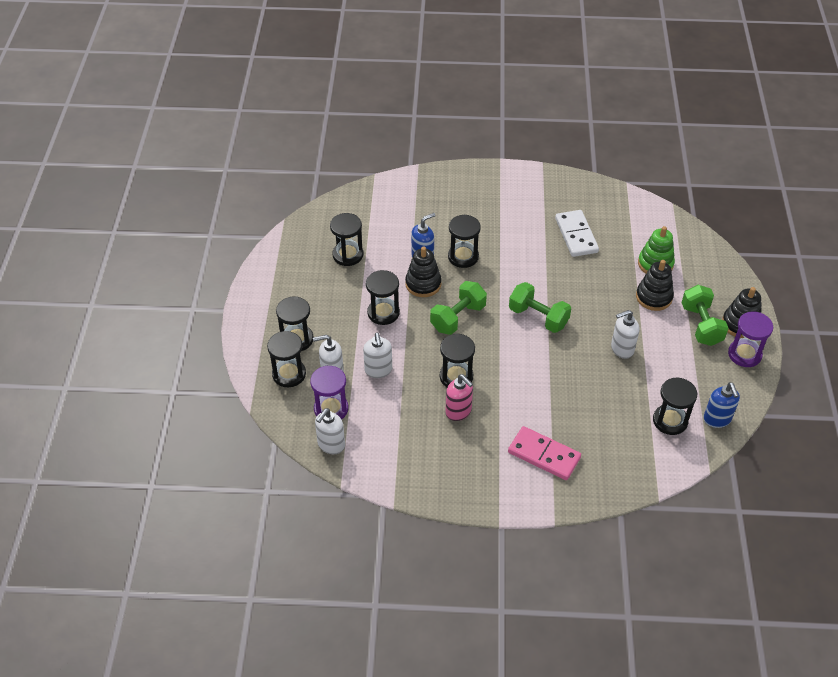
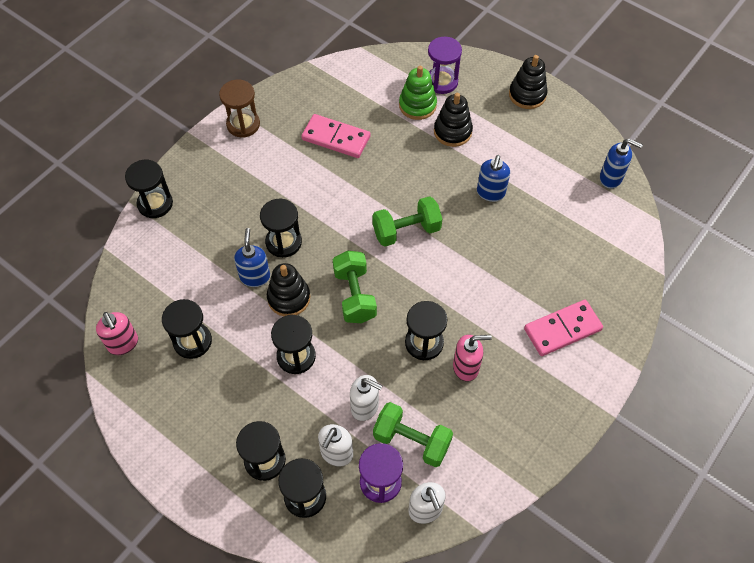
camera: 55 degrees left, 10 degrees up
(317, 224) = (123, 344): none -> pink soap dispenser
(535, 181) = (243, 124): none -> brown hourglass
(576, 235) = (336, 138): white domino -> pink domino
(621, 349) = (490, 193): white soap dispenser -> blue soap dispenser
(670, 421) = (590, 211): black hourglass -> black hourglass (155, 204)
(701, 325) = (508, 121): green dumbbell -> green dumbbell (411, 441)
(744, 354) = (559, 114): purple hourglass -> purple hourglass (441, 82)

